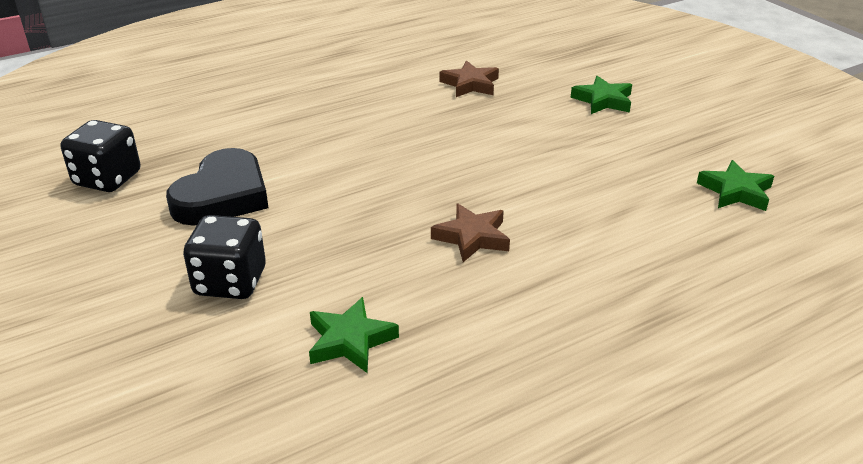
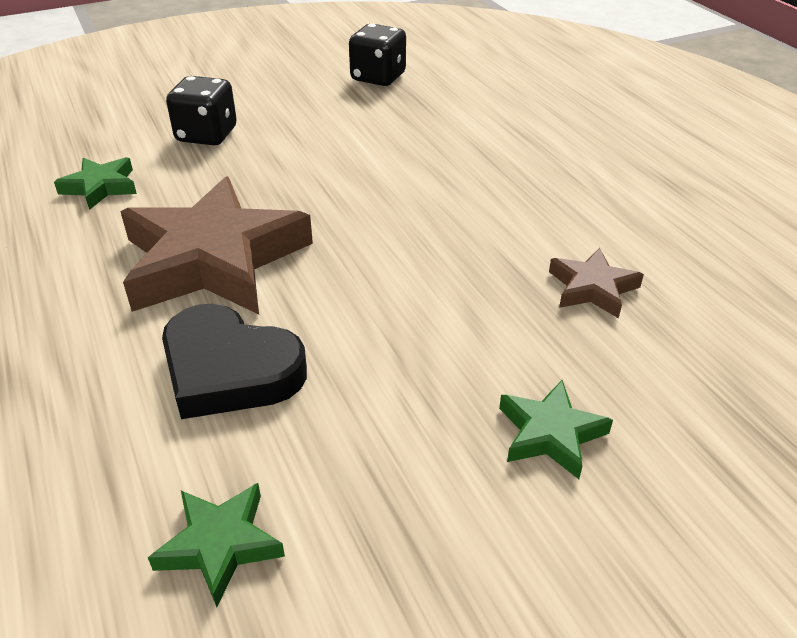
camera: 95 degrees right, 5 degrees up
(223, 196) = (337, 125): black heart -> black heart (229, 370)
(472, 237) = (213, 259): brown star -> brown star, size x2.18

